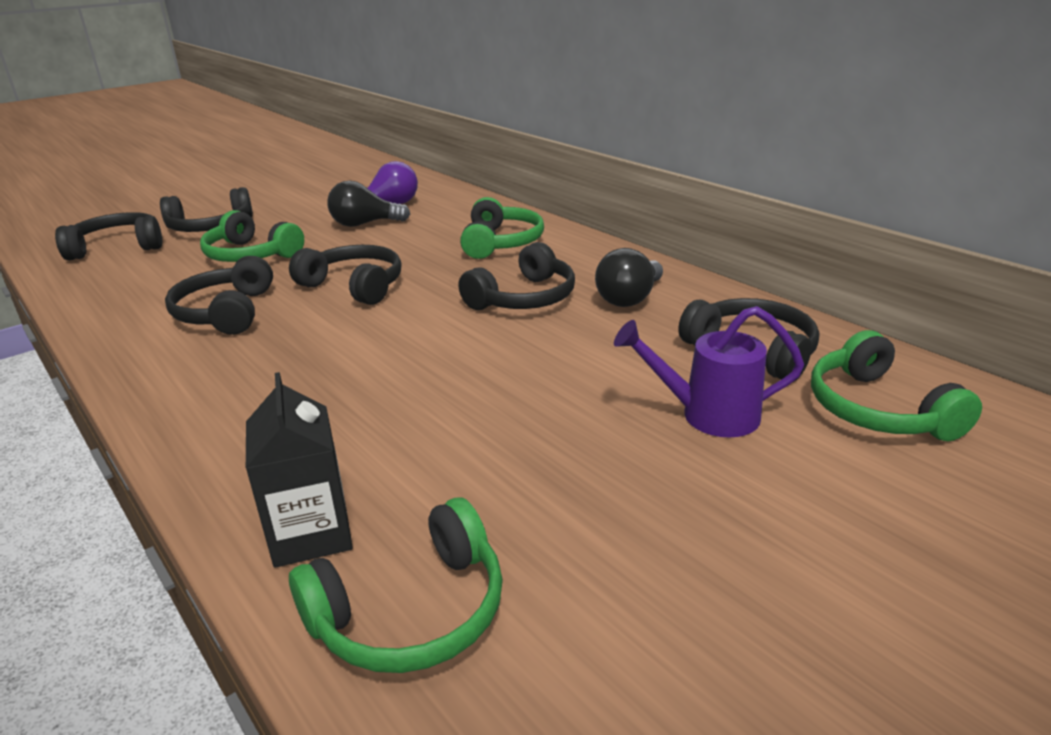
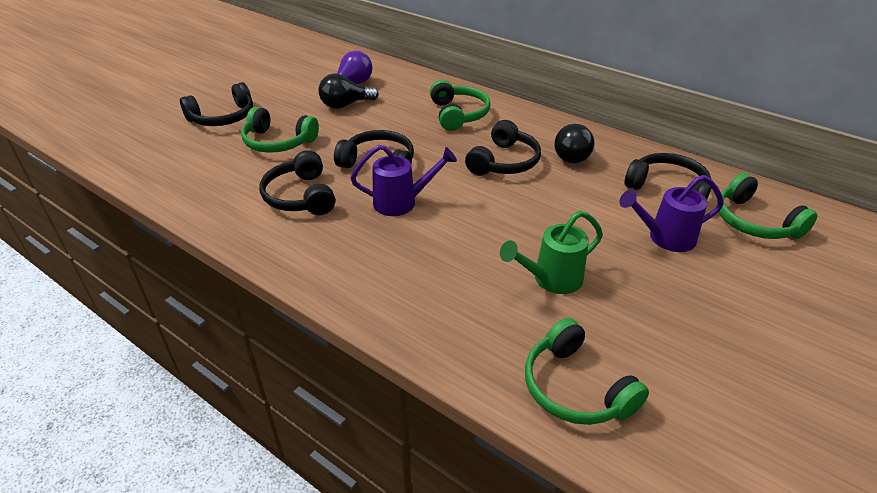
camera: 15 degrees left, 10 degrees up
(118, 247) = (161, 144): black headphones -> none
(311, 533) = (485, 352): black carton -> none
(347, 331) = (401, 202): none -> purple watering can
(411, 612) = (575, 388): green headphones -> green headphones turned 105 degrees clockwise
(487, 449) = (552, 279): none -> green watering can

